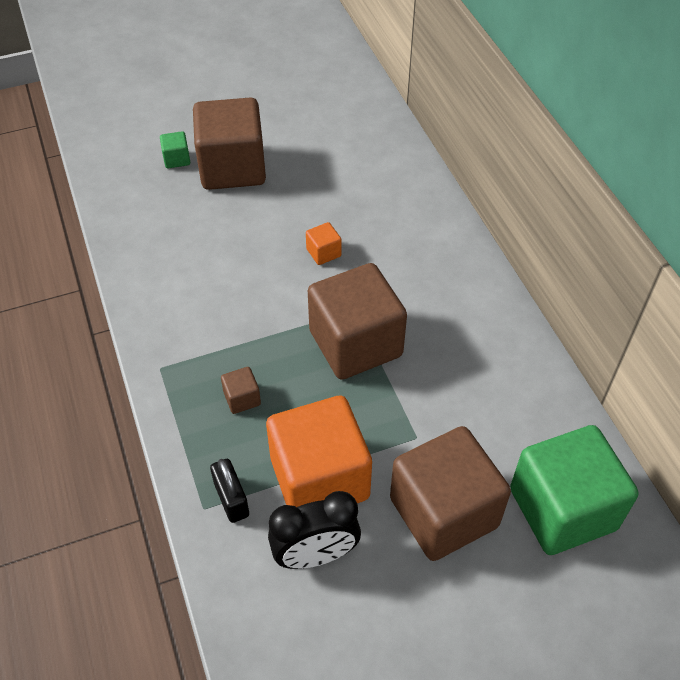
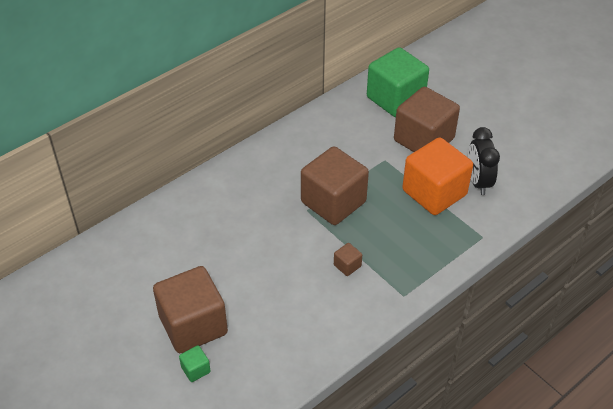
camera: 110 degrees left, 5 degrees down
(231, 499) = (470, 226): black padlock -> none
(242, 398) = (403, 244): brown cube -> brown cube (347, 265)
(315, 555) = (478, 182): black clock -> black clock turned 150 degrees counterclockwise
(323, 253) = (263, 240): orange cube -> none

